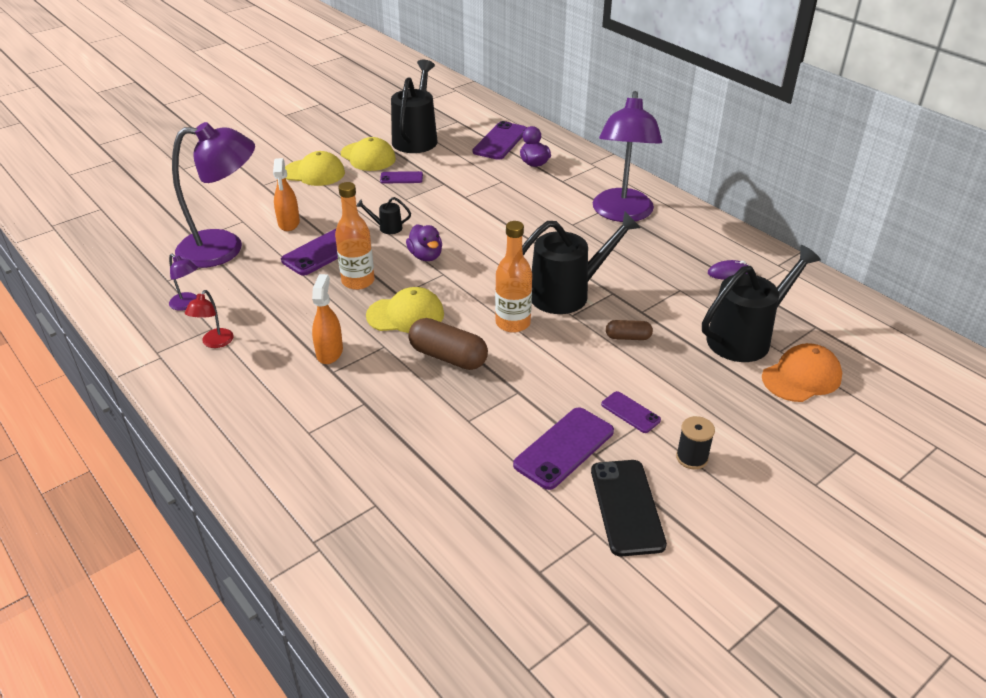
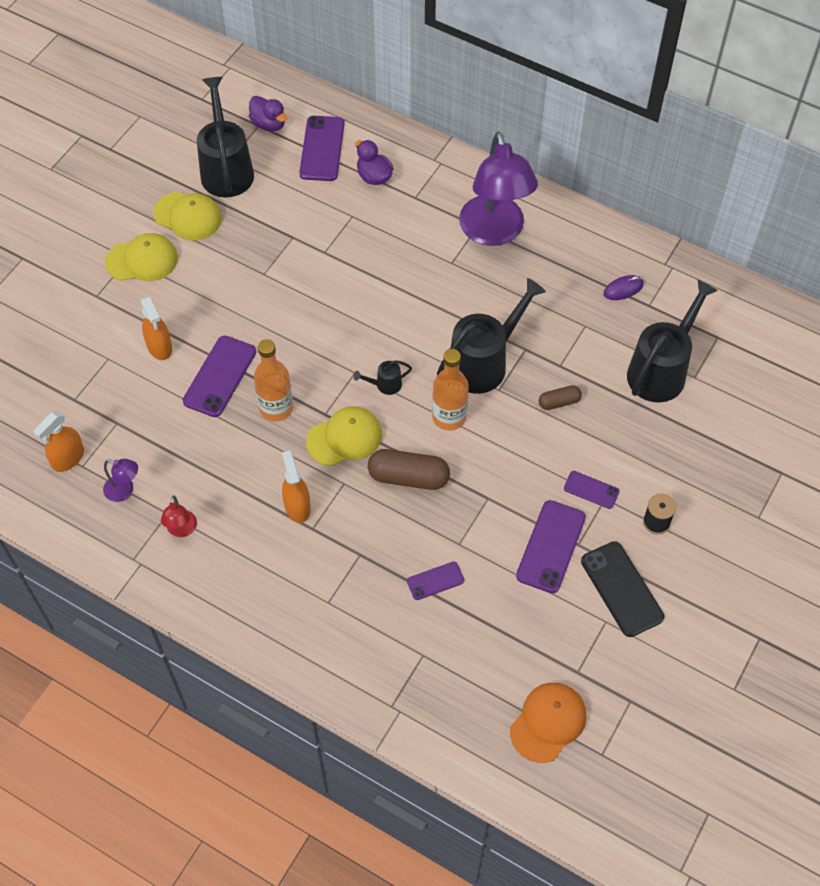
camera: 20 degrees left, 20 degrees up
(160, 273) = (68, 458): none -> orange spray bottle
(224, 248) = (113, 404): purple lamp -> none
(386, 228) = (266, 323): black watering can -> black watering can (384, 385)
(401, 178) = (243, 241): purple phone -> purple phone (435, 581)
(425, 256) = (326, 353): purple duck -> purple duck (269, 124)
(801, 377) = (720, 403): orange cap -> orange cap (548, 722)

